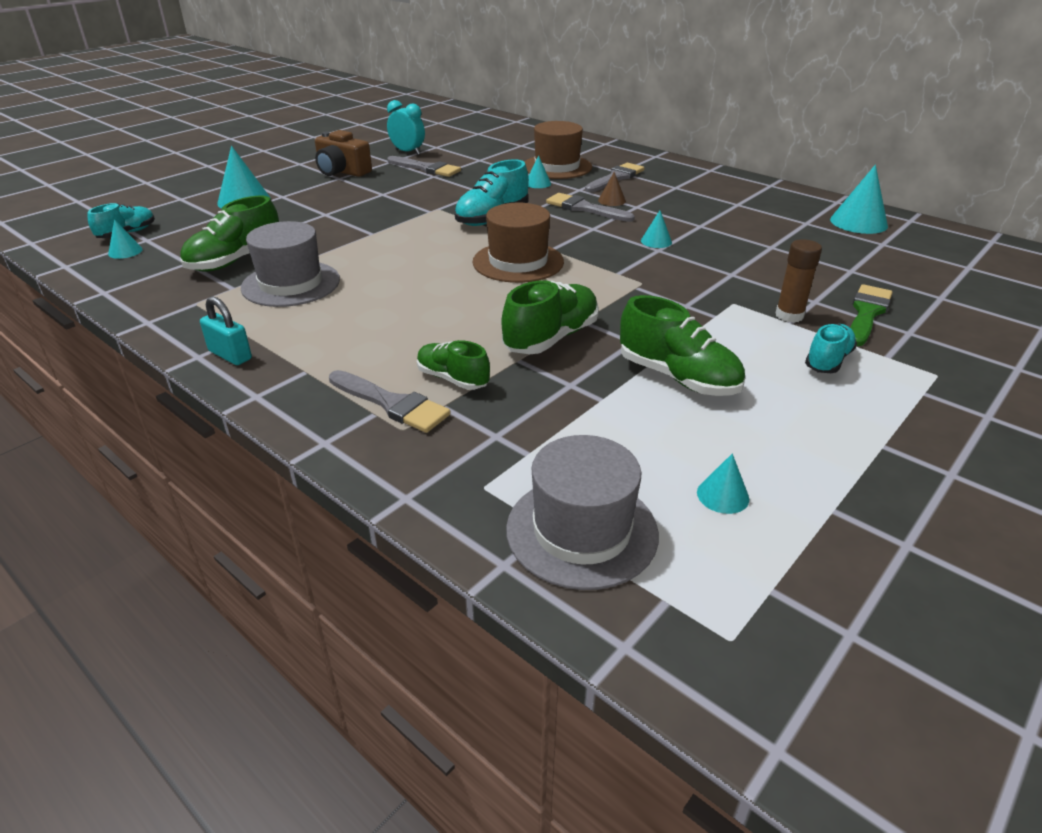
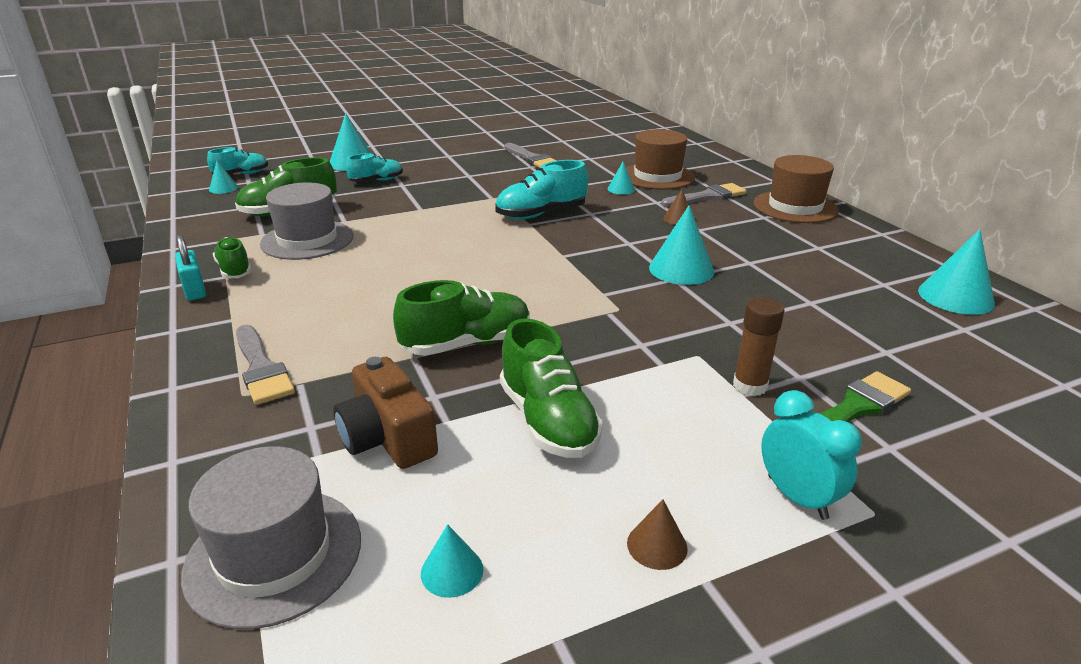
camera: 25 degrees right, 5 degrees down
(342, 171) = (457, 150): brown camera -> brown camera (387, 438)
(408, 152) = (531, 142): turquoise clock -> turquoise clock (797, 497)
(452, 379) = (336, 360): green shoe -> green shoe (234, 270)
(518, 262) = (518, 261): brown hat -> brown hat (795, 207)
(585, 208) = (641, 222): grey brush -> none
(656, 241) = (681, 269): turquoise cone -> turquoise cone, size x1.85
(827, 361) = (742, 452): turquoise shoe -> turquoise shoe (377, 181)
(834, 434) = (657, 545): none -> brown cone

